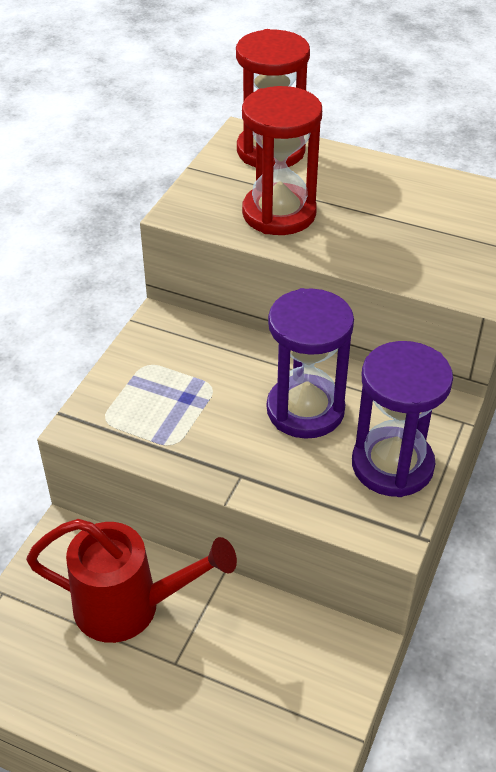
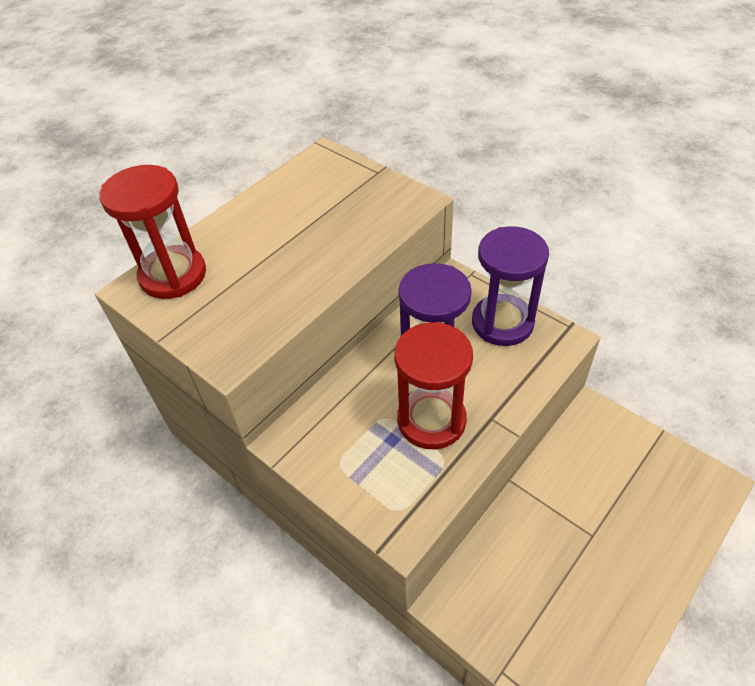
camera: 70 degrees left, 5 degrees up
(129, 607) = (535, 560): red watering can -> none
(279, 213) = (269, 289): red hourglass -> red hourglass (431, 420)

